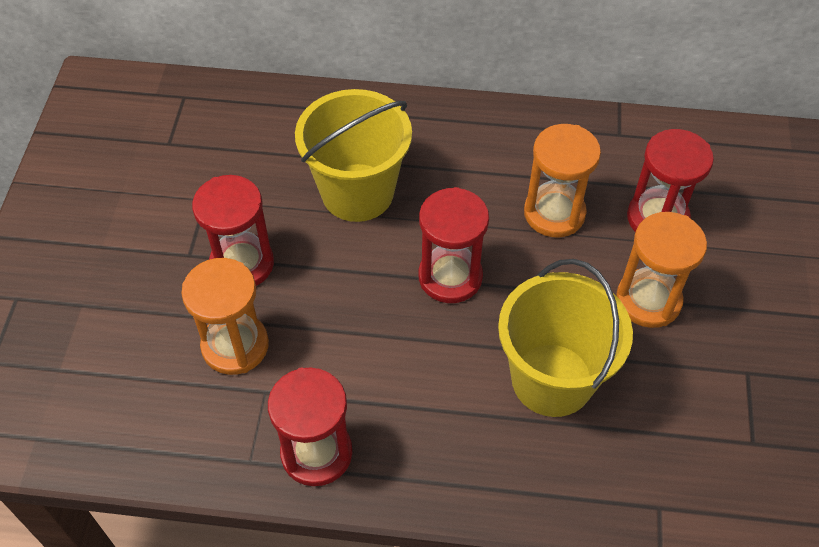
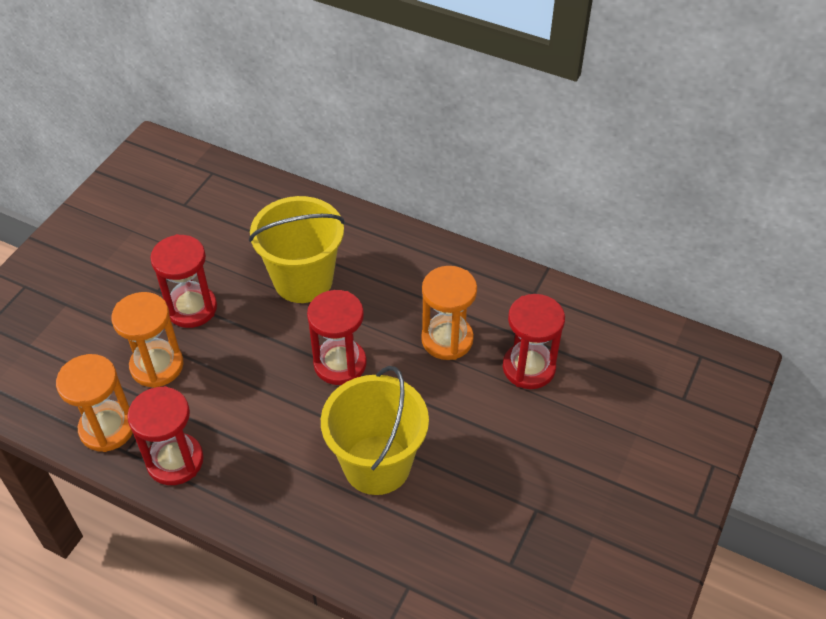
camera: 20 degrees right, 5 degrees down
(648, 300) = (486, 429): orange hourglass -> orange hourglass (107, 428)

